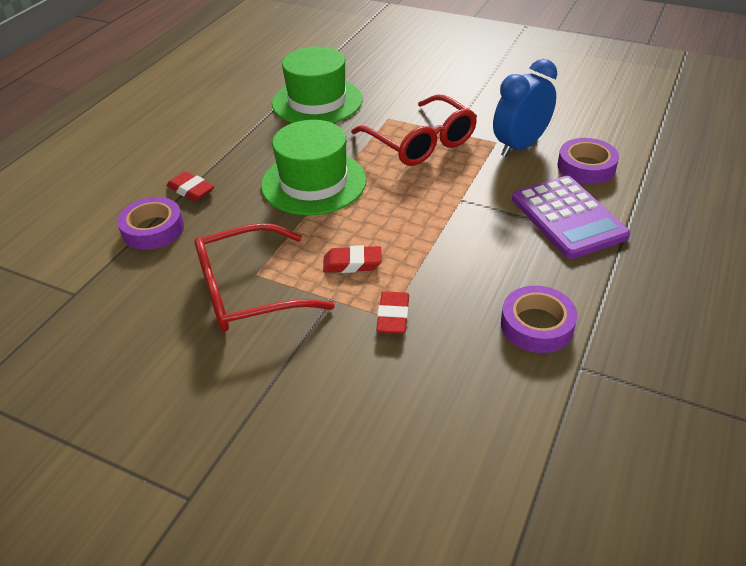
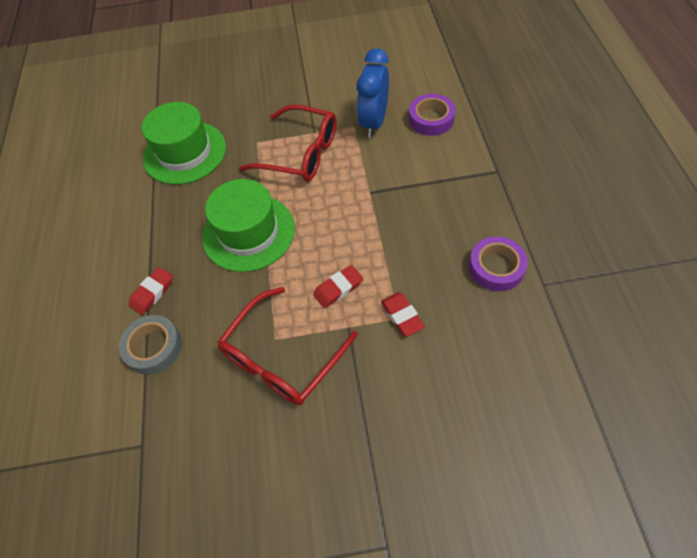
camera: 30 degrees left, 15 degrees up
(153, 229) = (154, 347): purple tape -> grey tape
(191, 190) = (152, 293): red eraser -> red eraser turned 60 degrees counterclockwise
(568, 217) = (451, 169): purple calculator -> none

